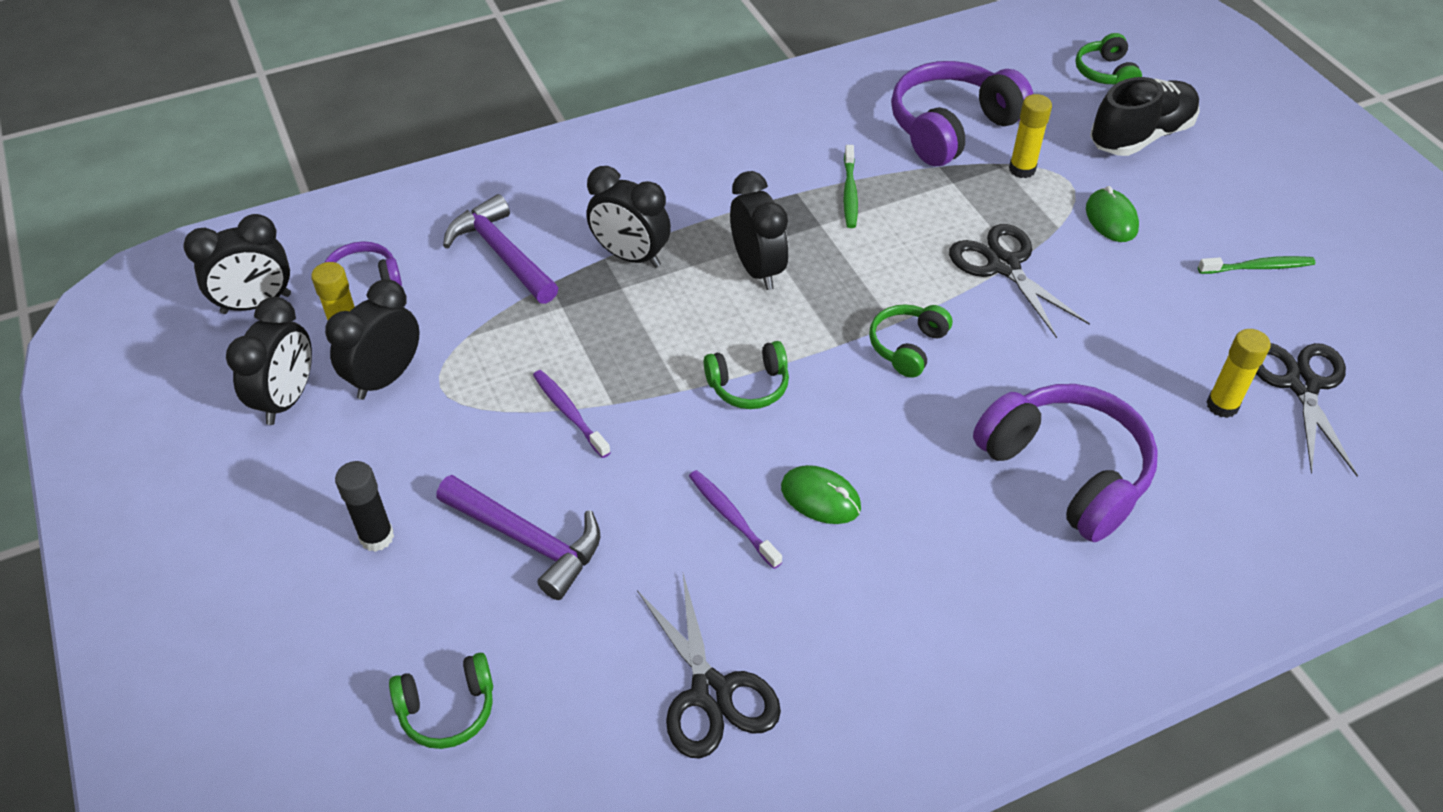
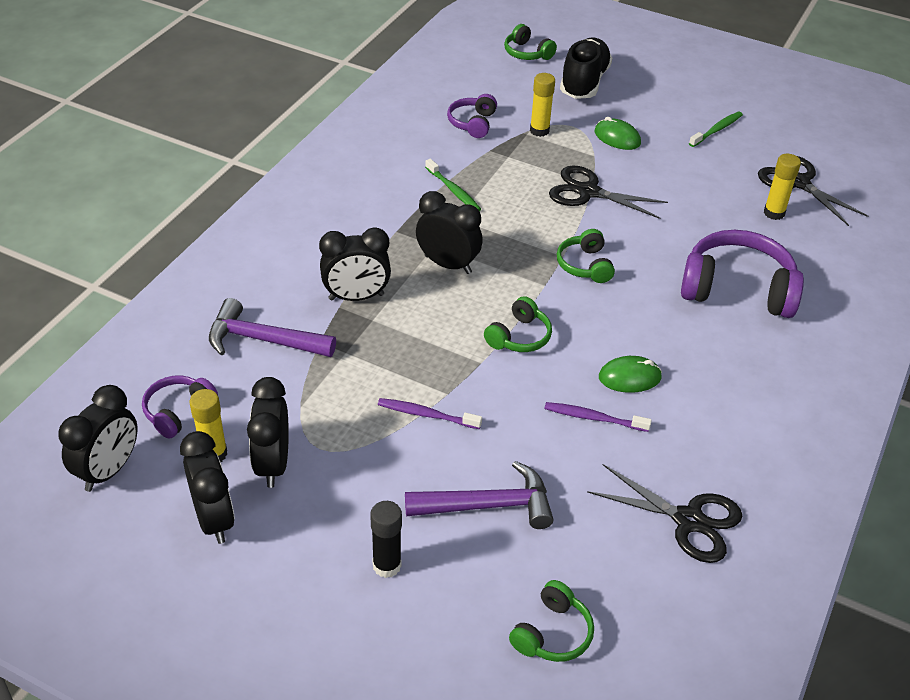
camera: 40 degrees left, 5 degrees down
(952, 128) = (473, 123): purple headphones -> purple headphones, size x0.53

